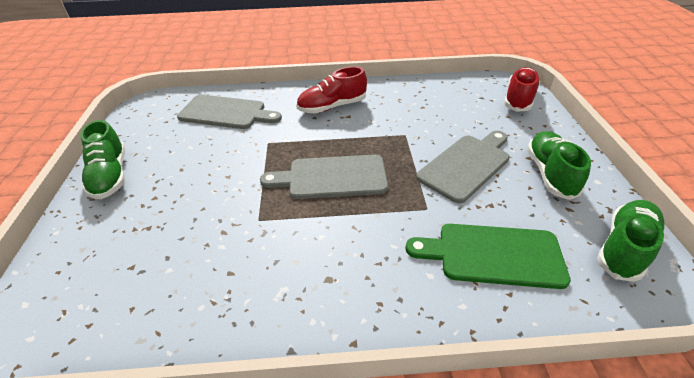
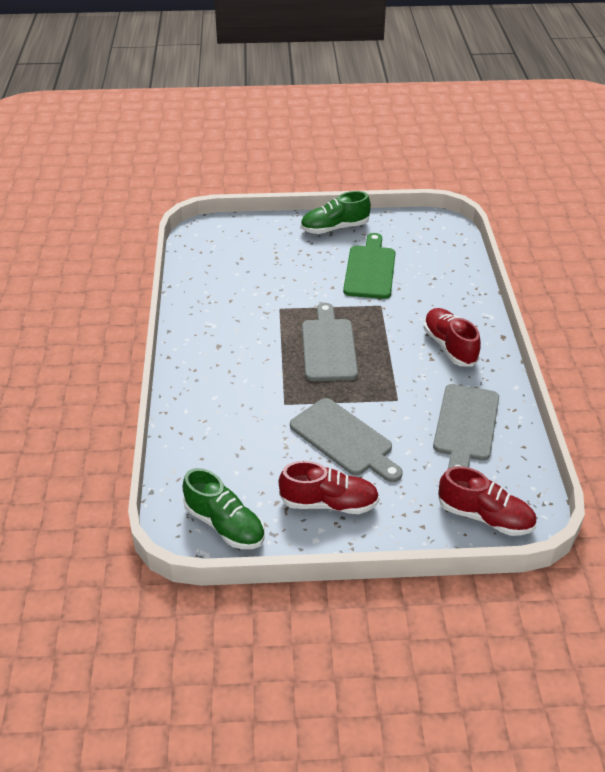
camera: 90 degrees right, 0 degrees up
(226, 113) = (431, 274): grey cutting board -> grey cutting board (466, 426)
(493, 255) = (228, 436): green cutting board -> green cutting board (370, 270)
(550, 174) = (329, 503): green shoe -> red shoe

